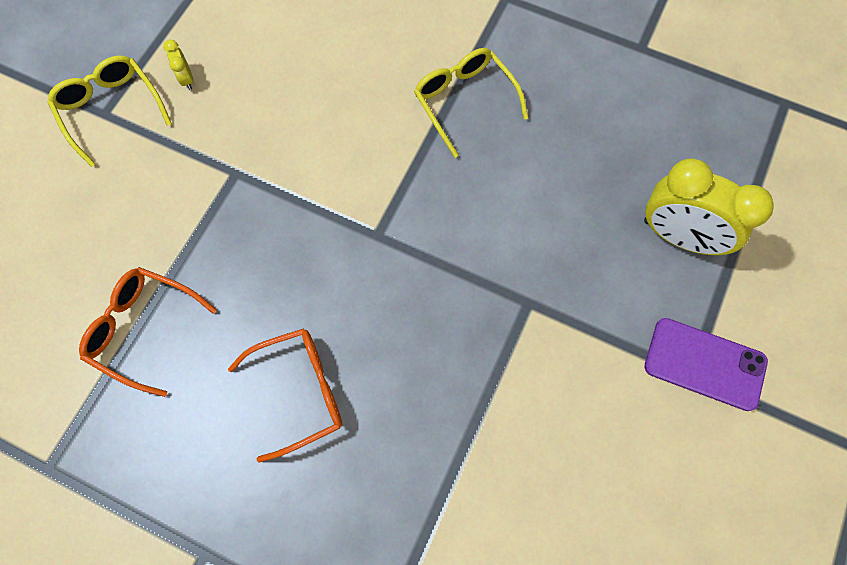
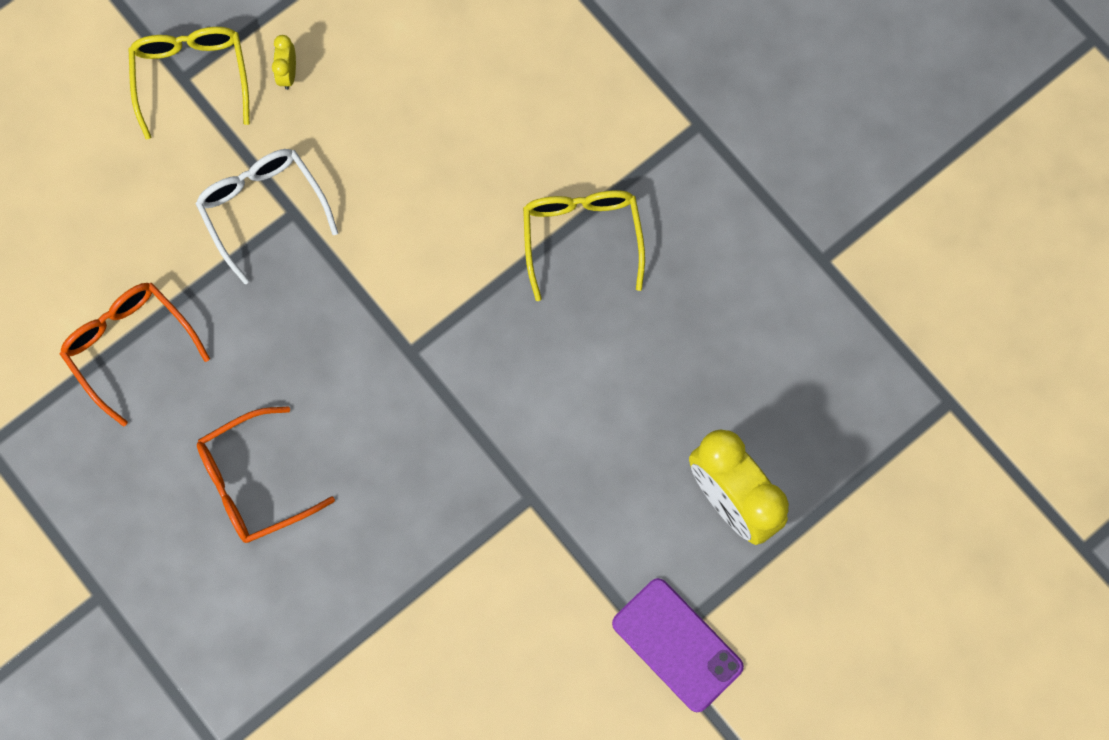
camera: 25 degrees right, 5 degrees up
(210, 180) = (263, 209): none -> white glasses
(299, 392) = (254, 482): orange glasses -> orange glasses turned 150 degrees clockwise

